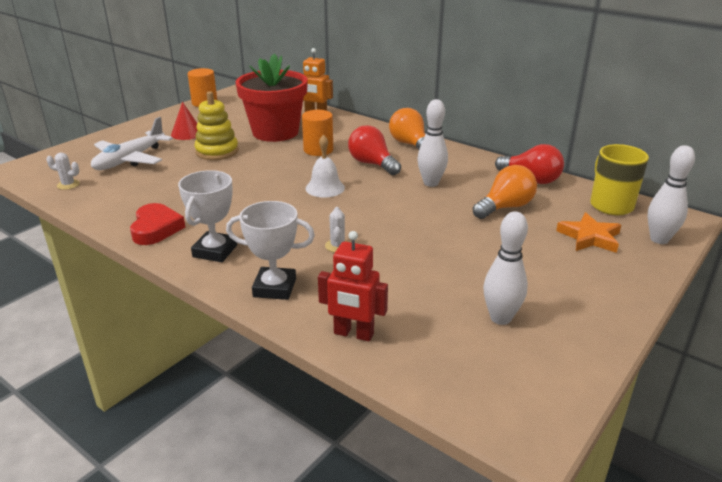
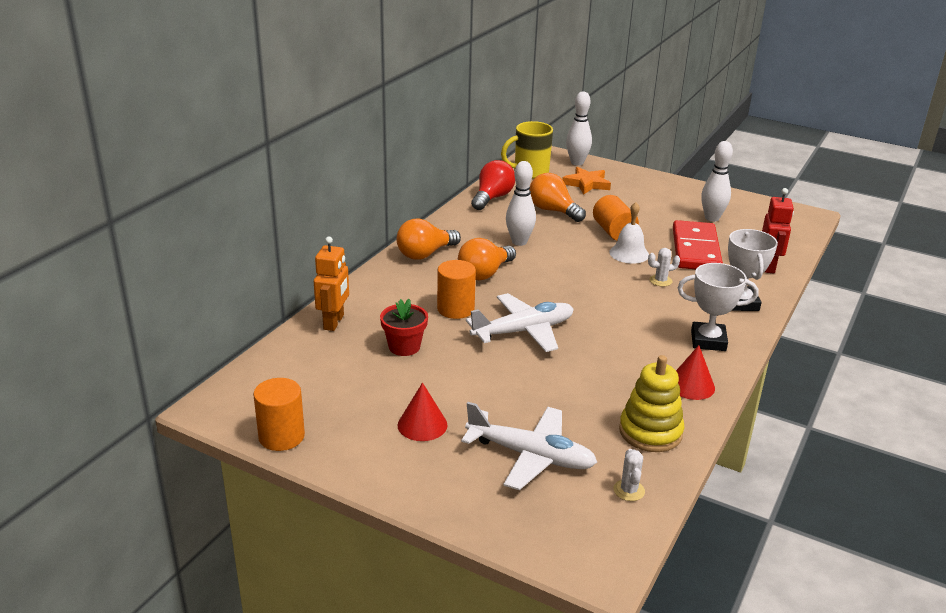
camera: 100 degrees left, 0 degrees up
(156, 228) = (691, 385): red heart -> red cone
(217, 151) = (481, 383): yellow stacking toy -> yellow stacking toy (650, 432)
(275, 132) = (404, 347): red flower pot -> red flower pot, size x0.49
(275, 171) = (524, 331): none -> white plane
(325, 188) = (553, 296): white bell -> white bell (629, 253)
(372, 164) = (485, 273): red light bulb -> orange light bulb
(406, 284) = (695, 249): none -> red domino
(454, 236) = (613, 232): none -> orange cylinder

